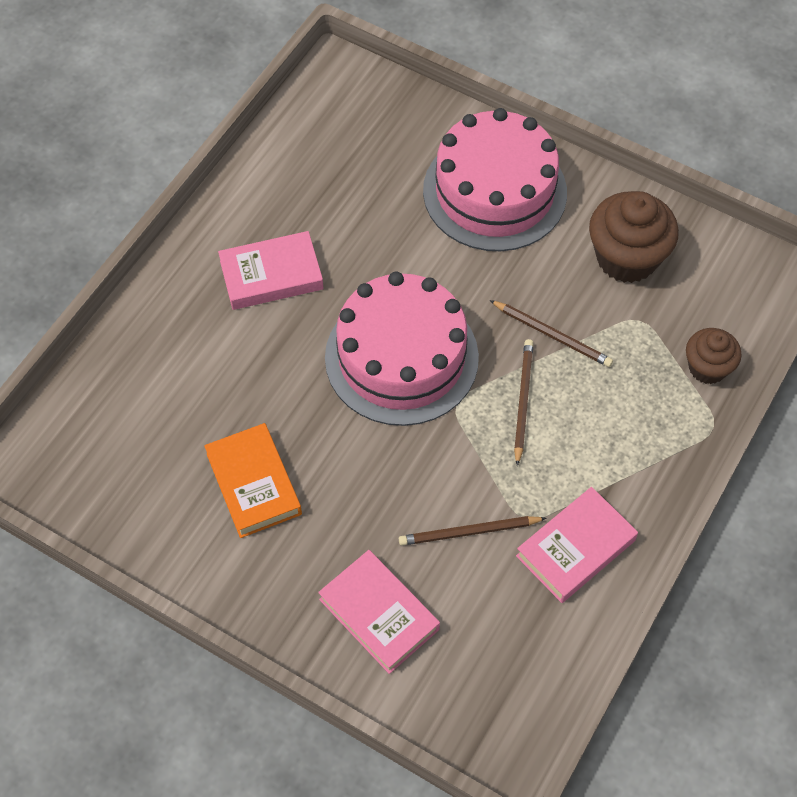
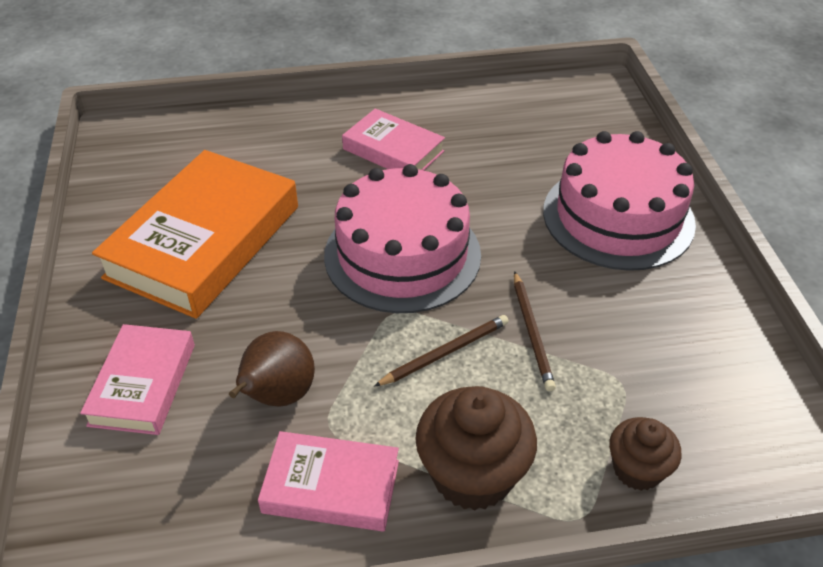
camera: 50 degrees right, 15 degrees down
(253, 484) = (204, 241): orange book -> orange book, size x1.82
(469, 532) = (277, 396): brown pencil -> brown pear
(626, 258) = (671, 334): brown cupcake -> brown cupcake (472, 474)

